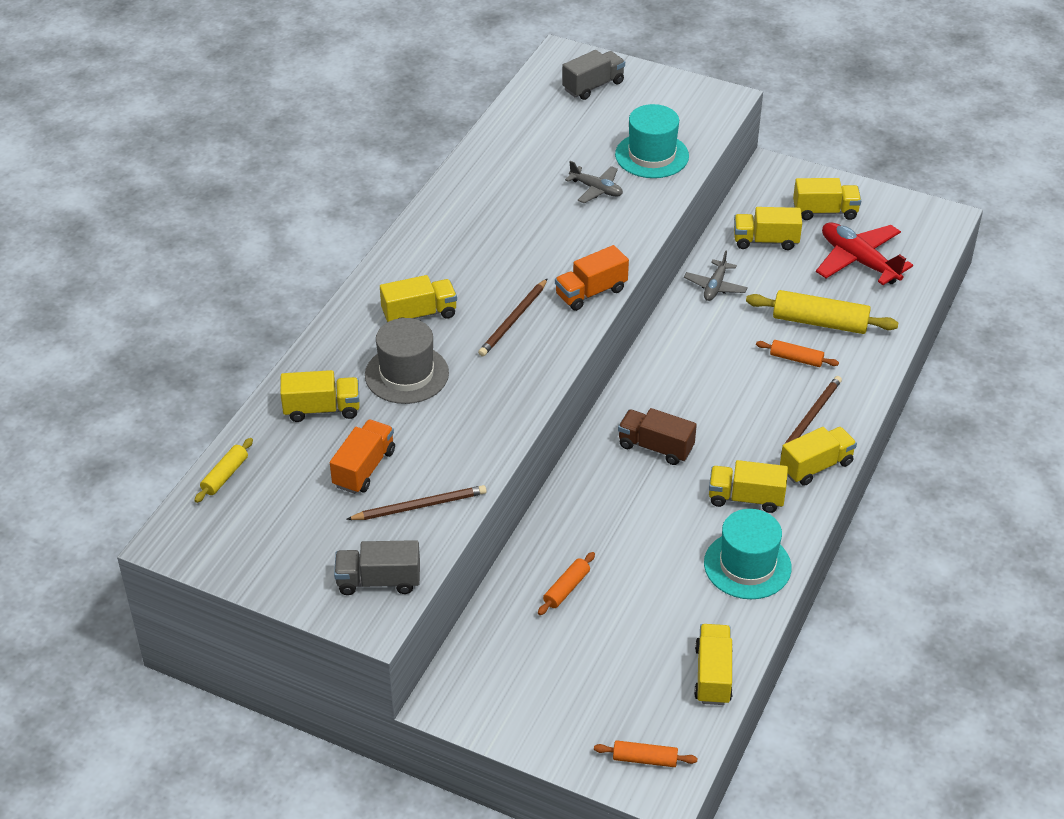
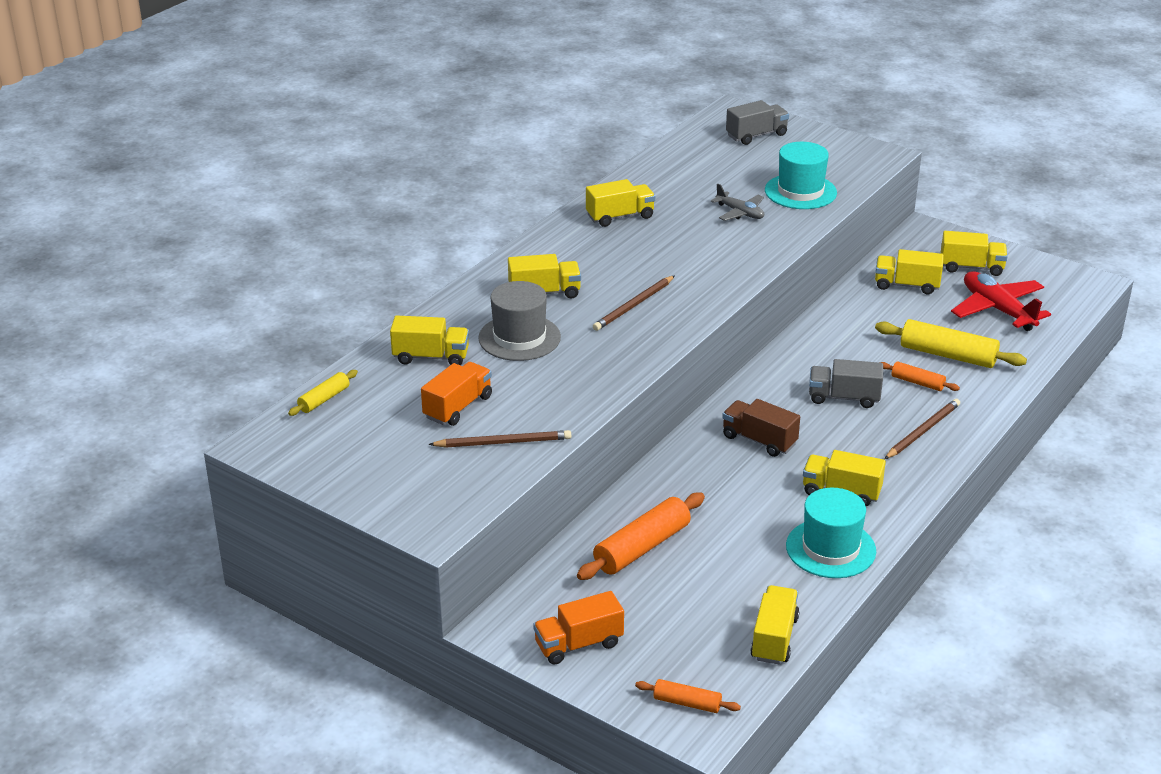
camera: 10 degrees right, 10 degrees down
(378, 581) = (446, 498): grey truck -> grey truck (844, 397)
(566, 588) = (642, 547): orange rolling pin -> orange rolling pin, size x1.83
(591, 292) = (715, 291): orange truck -> orange truck (578, 644)
(715, 286) = (848, 317): grey plane -> none
(816, 466) = (919, 473): yellow truck -> yellow truck (620, 216)

